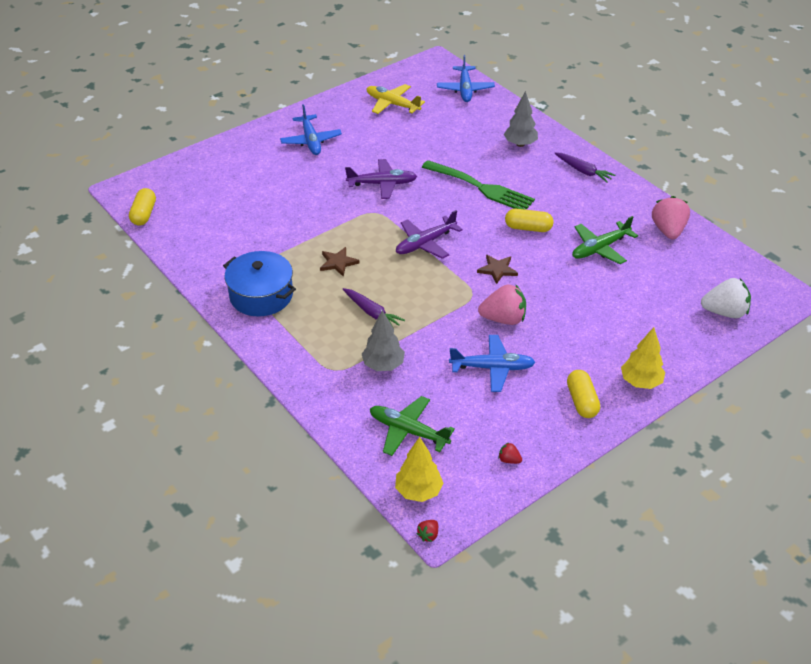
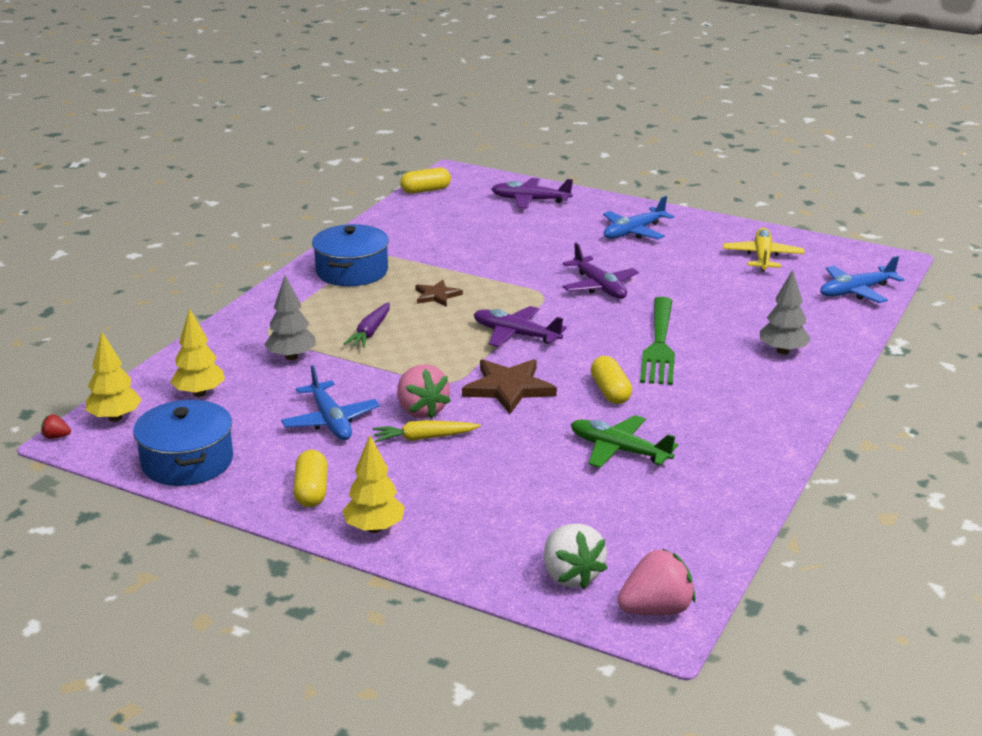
camera: 65 degrees right, 15 degrees down
(214, 168) = (530, 200): none -> purple plane
(408, 431) = (199, 393): green plane -> yellow tree
(497, 270) = (509, 388): brown star -> brown star, size x1.70
(509, 460) = (187, 461): red strawberry -> blue pot
(541, 328) = (424, 438): none -> yellow carrot
(581, 401) = (311, 491): yellow capsule -> yellow capsule turned 60 degrees counterclockwise
(583, 171) = (777, 407): purple carrot -> none
(668, 230) = (713, 497): pink strawberry -> pink strawberry (656, 609)

